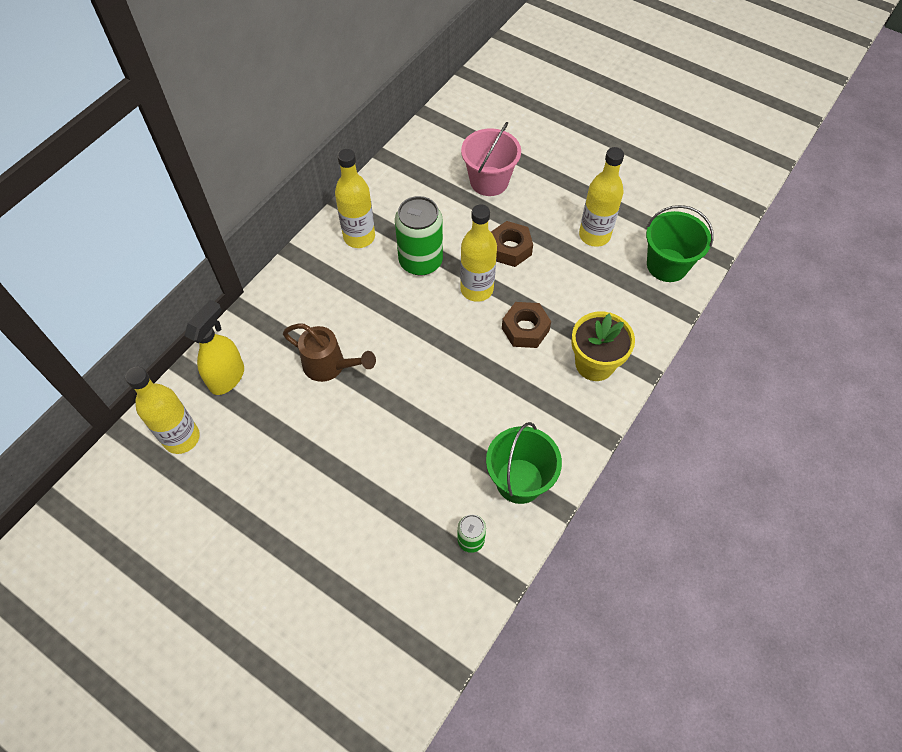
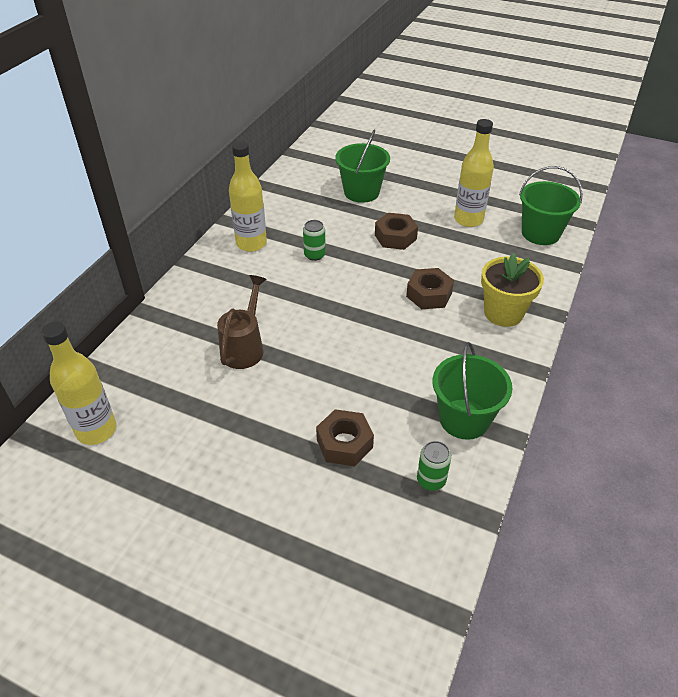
camera: 10 degrees left, 15 degrees down
(227, 377) = (139, 370): yellow spray bottle -> none
(330, 366) = (244, 347): brown watering can -> brown watering can turned 90 degrees counterclockwise
(401, 489) = (344, 443): none -> brown nut
(420, 261) = (314, 255): green can -> green can, size x0.51
(476, 289) = (373, 270): yellow bottle -> none
(489, 181) = (361, 192): pink bucket -> green bucket

